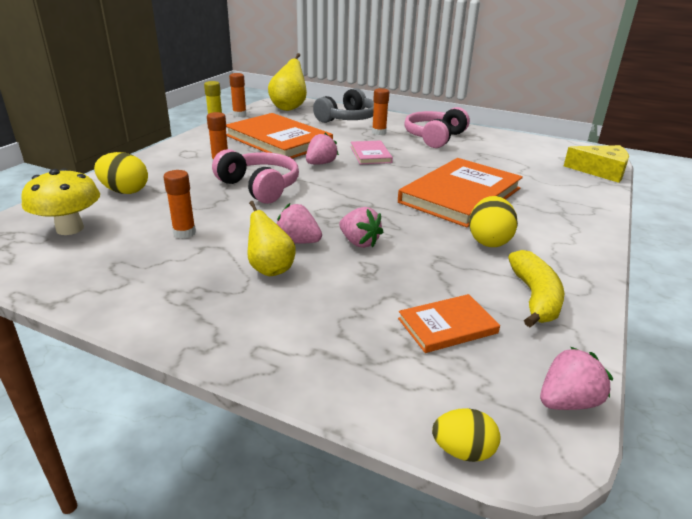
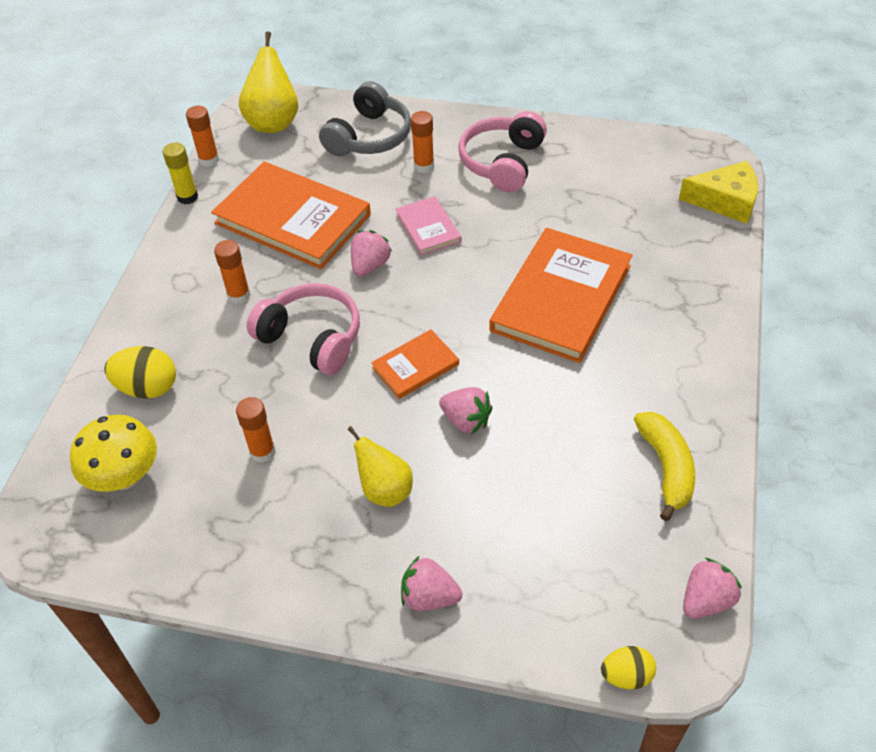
camera: 10 degrees left, 20 degrees up
(298, 242) = (398, 436): pink strawberry -> pink strawberry (429, 597)
(447, 326) = (587, 531): orange book -> orange book (415, 366)
(489, 241) = (607, 382): yellow egg -> none

